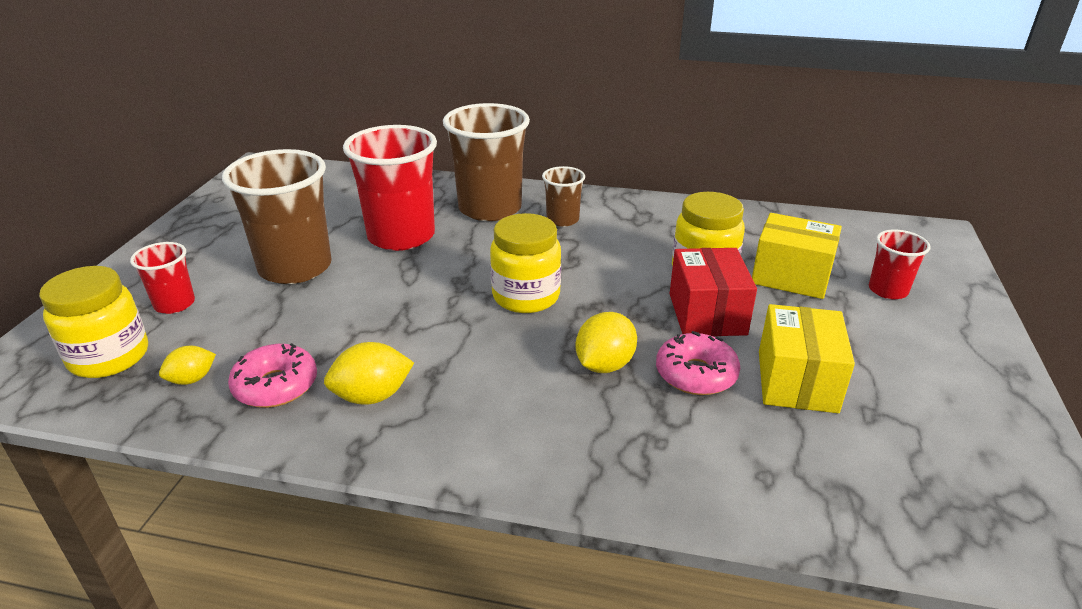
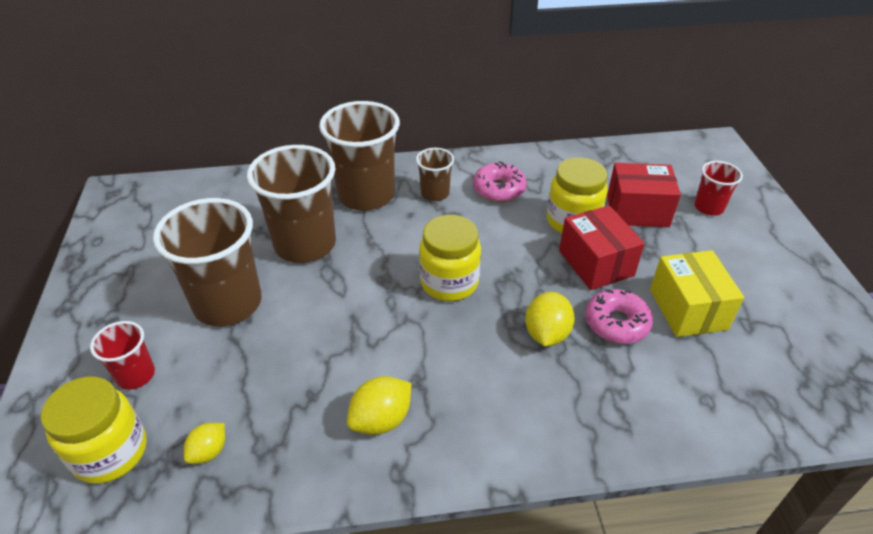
camera: 20 degrees left, 10 degrees up
(276, 386) = (291, 435): pink donut -> pink donut (499, 189)
(401, 236) = (305, 244): red cup -> brown cup
(791, 276) = (637, 210): yellow box -> red box

